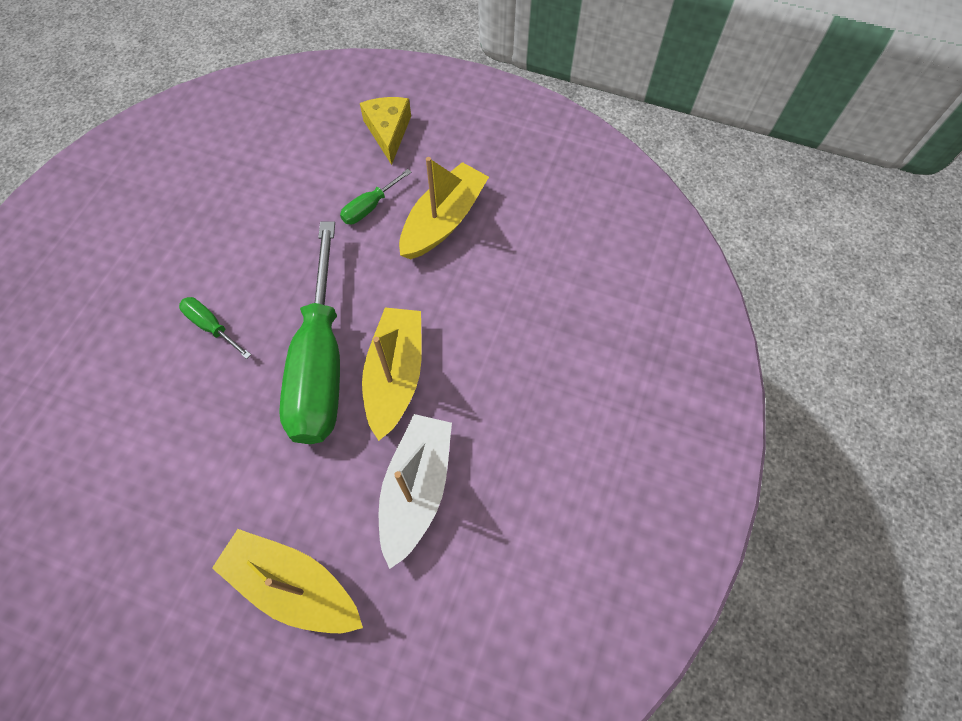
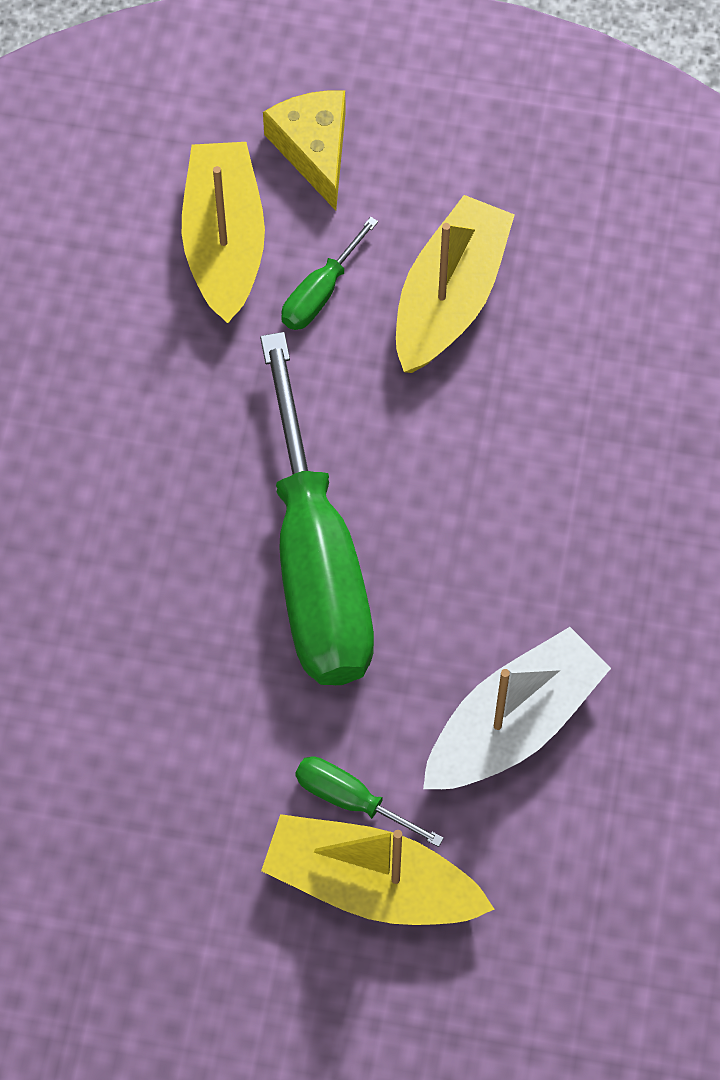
camera: 10 degrees left, 0 degrees up
(211, 326) = (123, 534): green screwdriver -> green screwdriver (351, 800)
(395, 375) = (438, 564): yellow boat -> yellow boat (224, 242)
(416, 489) = (513, 724): white boat -> white boat turned 45 degrees clockwise

